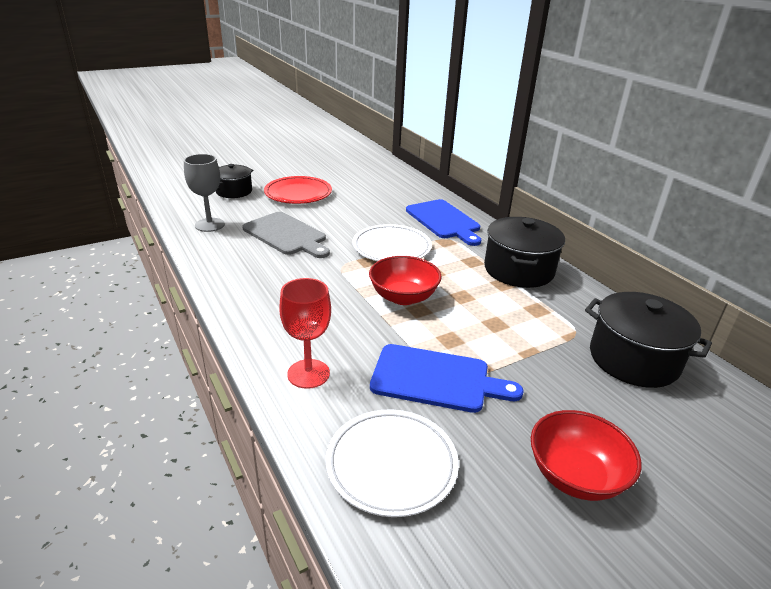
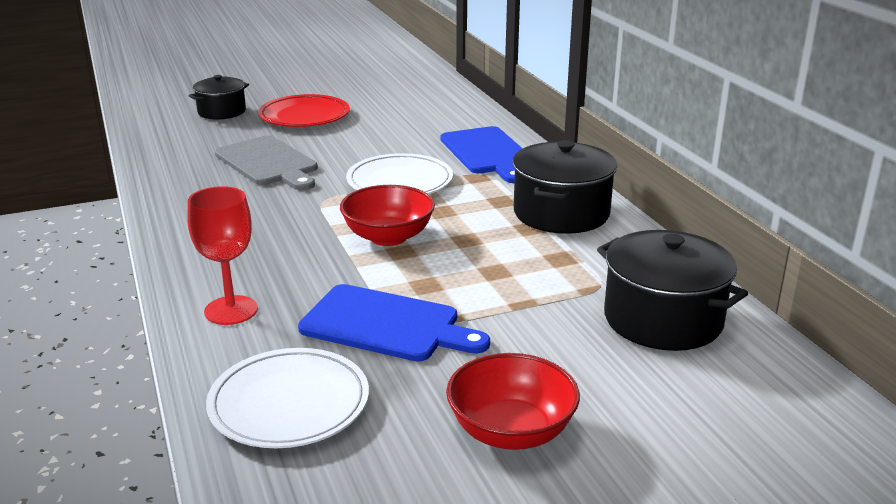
camera: 10 degrees right, 5 degrees down
(209, 225) = (175, 149): grey goblet -> none

